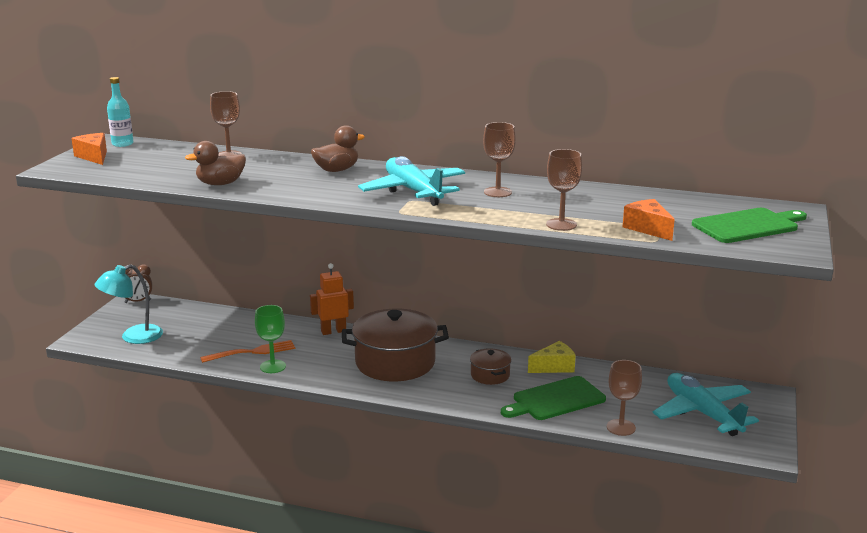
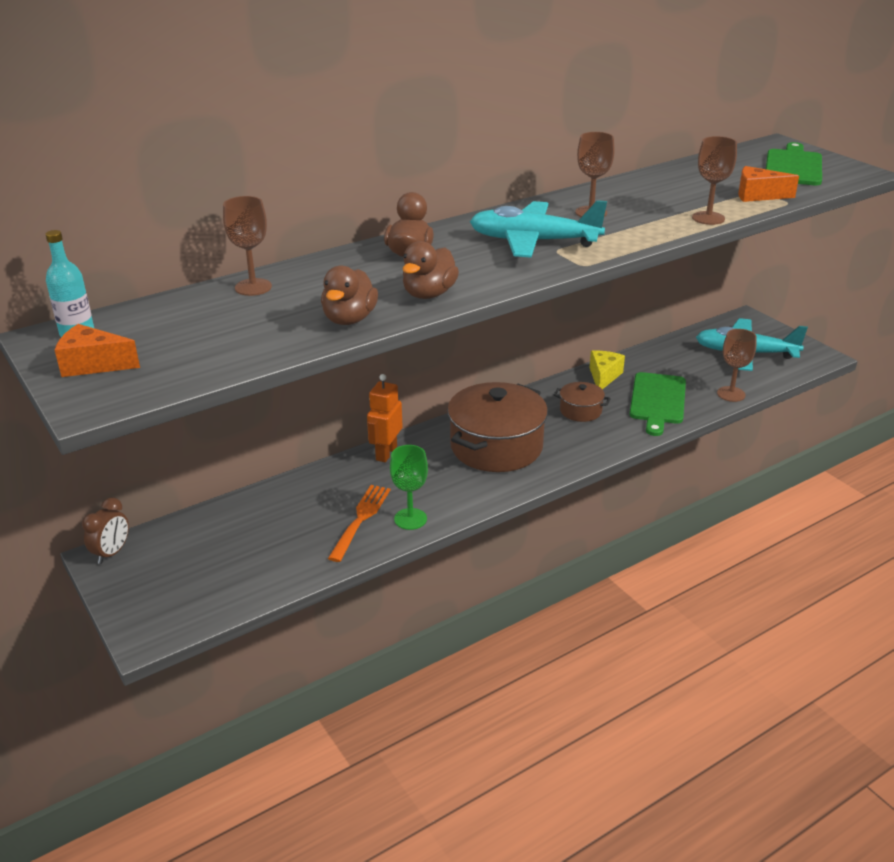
camera: 50 degrees left, 10 degrees up
(133, 337) = (203, 590): turquoise lamp -> none
(284, 190) = (429, 294): none -> brown duck

